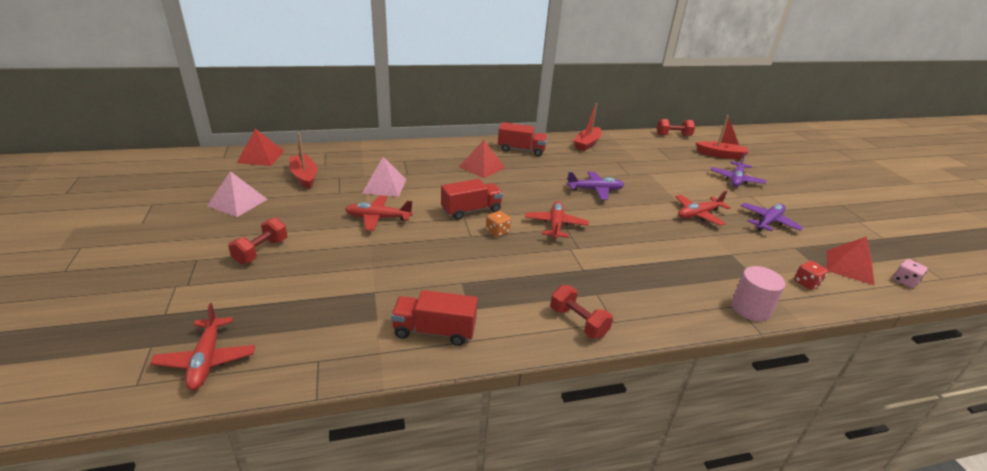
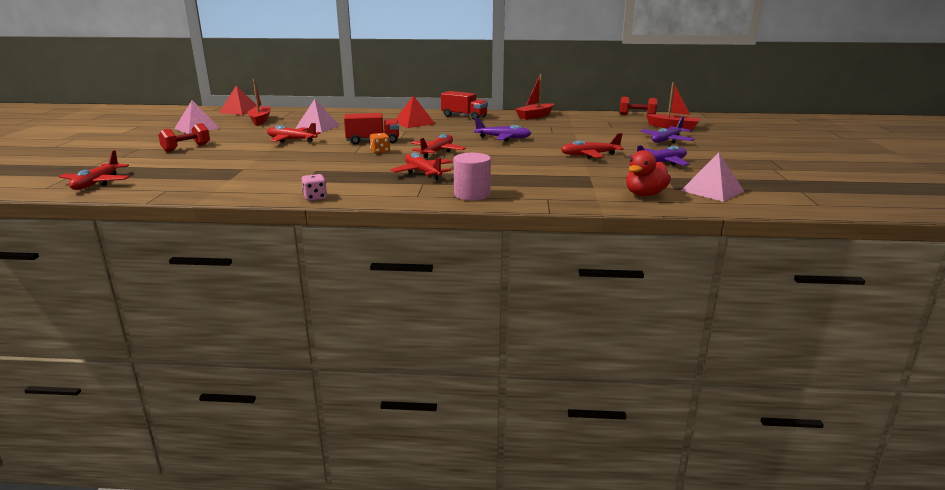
camera: 20 degrees right, 10 degrees down
(434, 331) = (264, 187): red truck -> none
(578, 271) = (422, 172): none -> red plane
(578, 322) = (385, 193): red dumbbell -> none
(750, 308) = (560, 201): pink cylinder -> pink cylinder (472, 194)
(806, 283) = (645, 194): red dice -> red duck
(849, 267) = (712, 191): red pyramid -> pink pyramid
(904, 281) = (766, 202): pink dice -> pink dice (315, 197)

